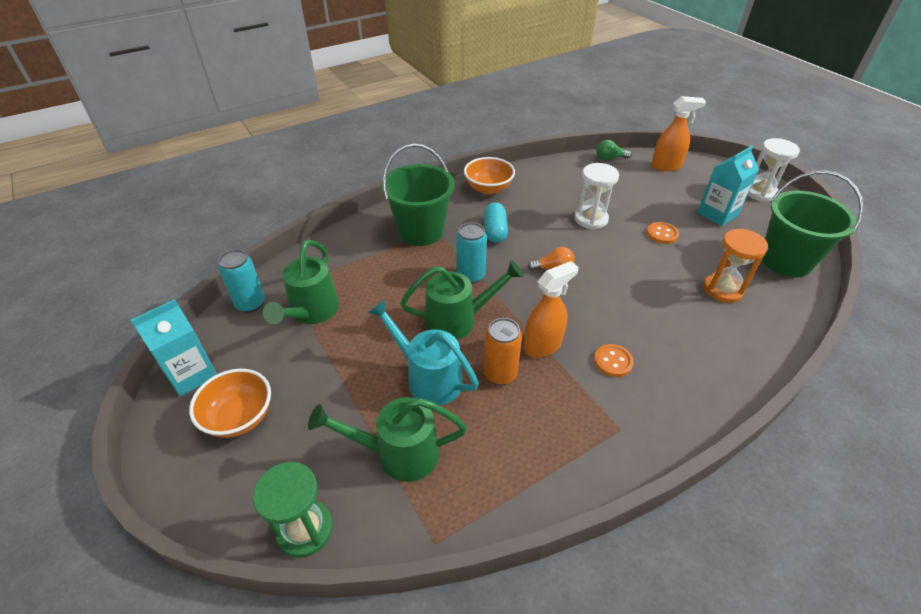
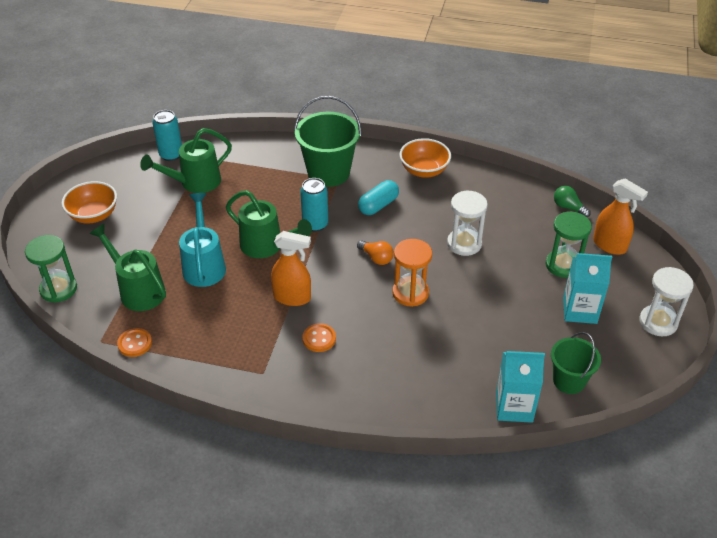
camera: 45 degrees right, 0 degrees up
(191, 374) = (99, 176): turquoise carton -> turquoise carton (514, 407)
(500, 374) = (244, 293): orange can -> none
(662, 234) = (501, 292): orange button -> orange button (135, 343)
(664, 193) = (563, 265): none -> green hourglass
(722, 289) = (475, 359): orange hourglass -> orange hourglass (410, 293)
(785, 261) = (569, 381): green bucket -> green bucket, size x0.61

